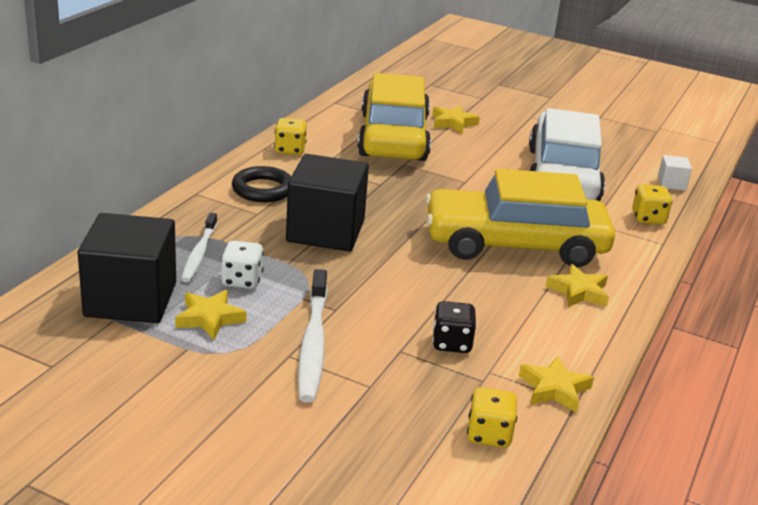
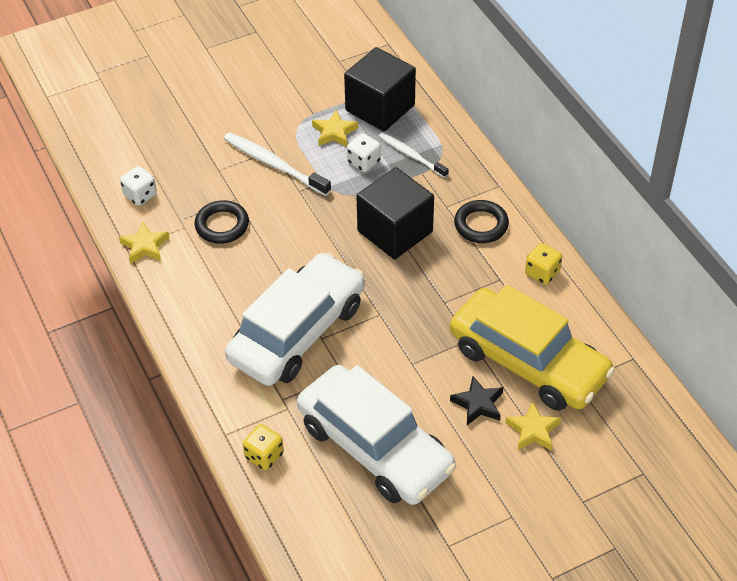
camera: 130 degrees right, 20 degrees up
(451, 343) = (222, 225): black dice -> black ring
(461, 146) = (478, 404): none -> black star
(489, 435) = (140, 195): yellow dice -> white dice
(515, 244) = (297, 332): yellow car -> white car
(578, 291) = (215, 328): yellow star -> none
(671, 184) = (302, 530): white cube -> none

